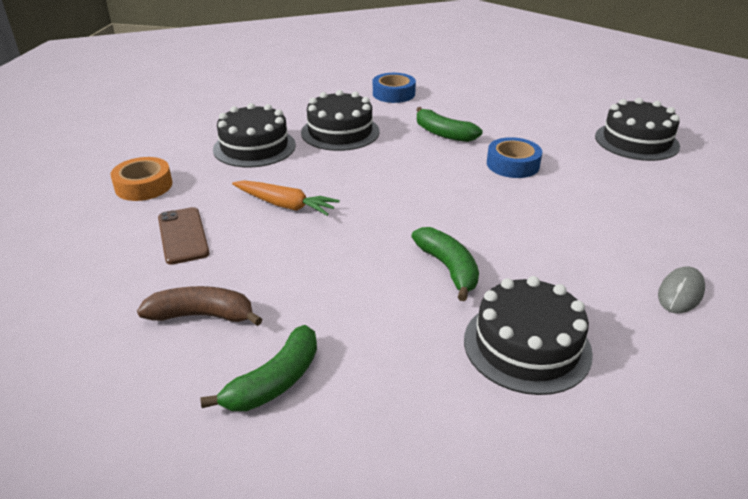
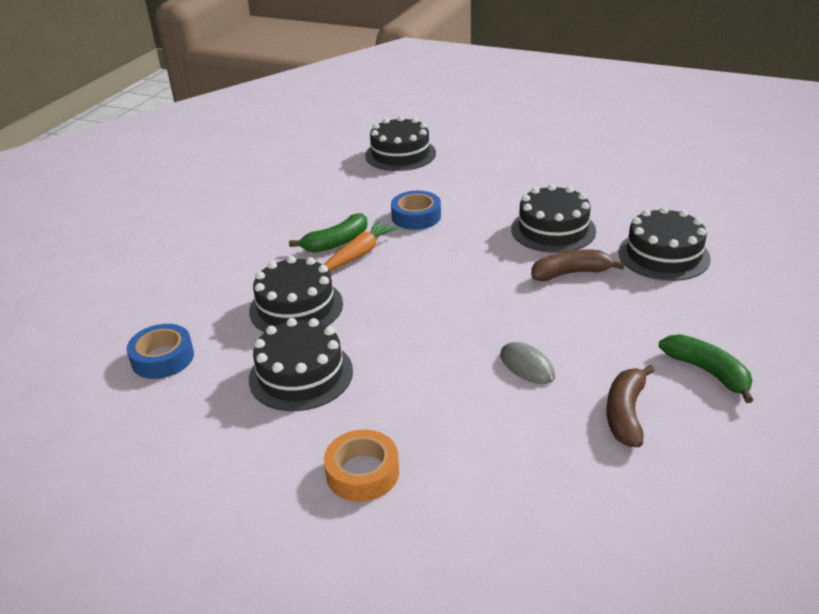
camera: 75 degrees left, 0 degrees up
(183, 236) = (488, 431): brown phone -> none
(285, 205) = (446, 356): orange carrot -> orange carrot (359, 254)
(393, 94) = (217, 260): blue tape -> blue tape (163, 358)
(448, 268) = (571, 273): green banana -> brown banana
(538, 251) = (553, 230): none -> black cake
(680, 293) = (610, 189): grey mouse -> grey mouse (527, 366)

